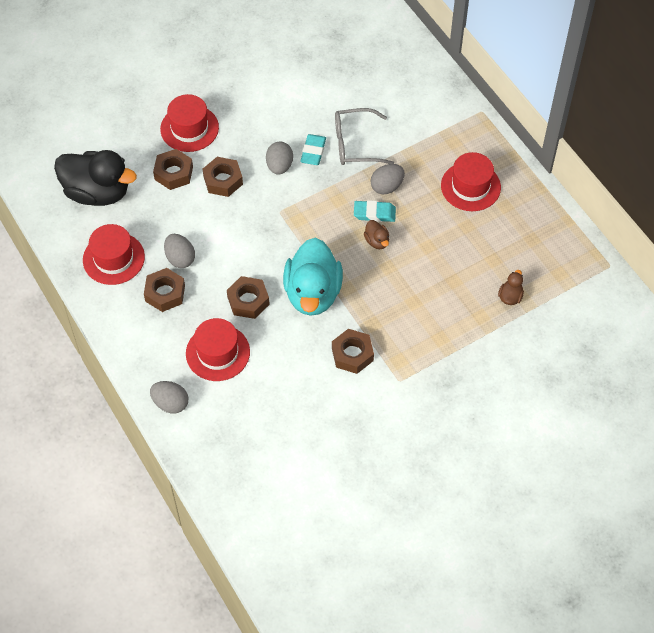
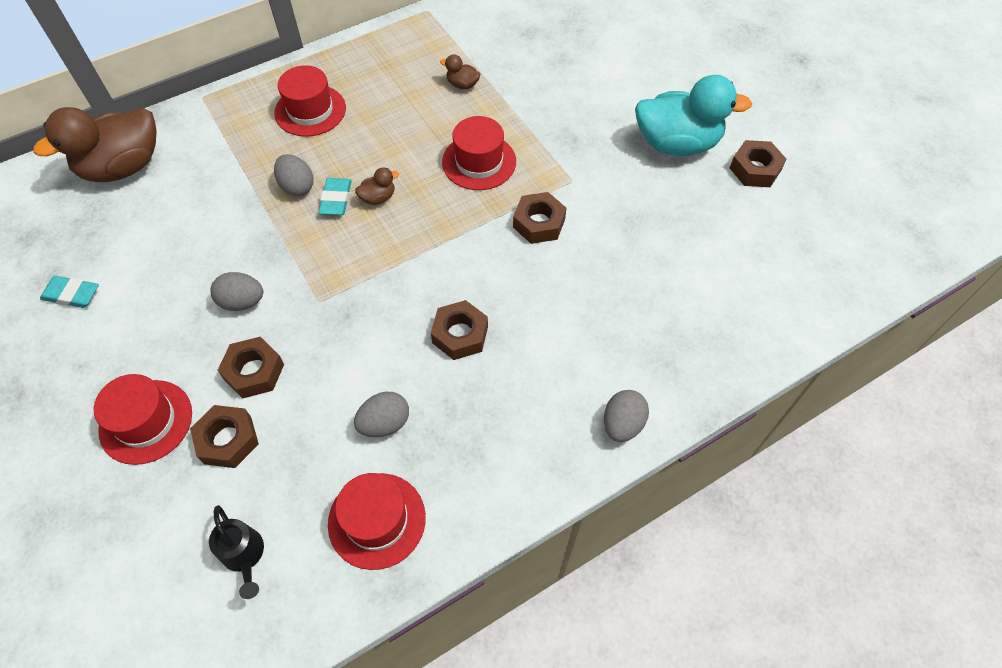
camera: 90 degrees left, 0 degrees up
(97, 192) = (244, 556): black duck -> black watering can
(165, 293) = (444, 441): brown nut -> brown nut (755, 169)
(218, 352) = (541, 368): red hat -> red hat (479, 162)
(313, 152) = (226, 263): turquoise eraser -> turquoise eraser (72, 294)
(313, 293) = (451, 263): turquoise duck -> turquoise duck (677, 144)
(356, 144) = (223, 217): grey glasses -> none
(403, 75) = (123, 167): none -> brown duck

